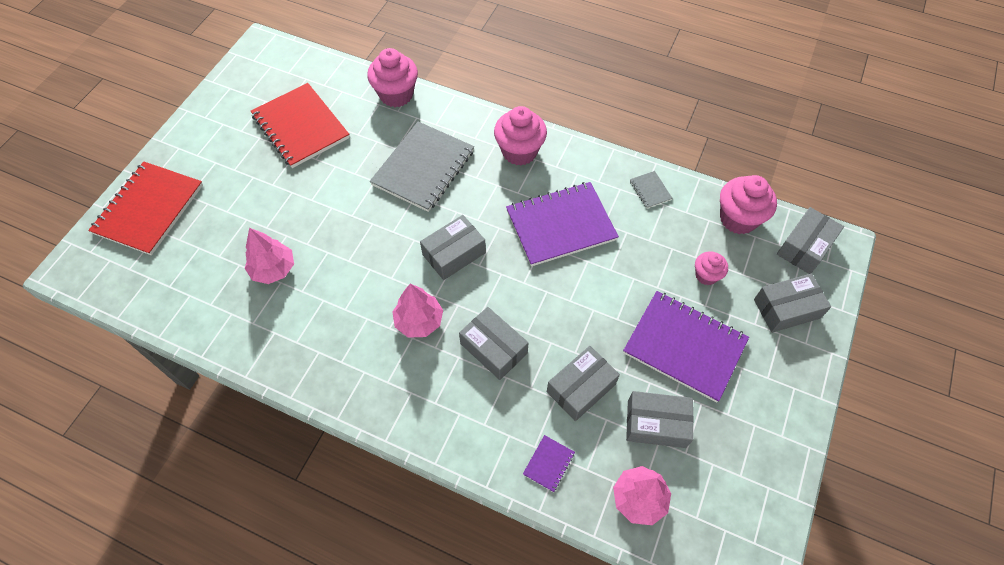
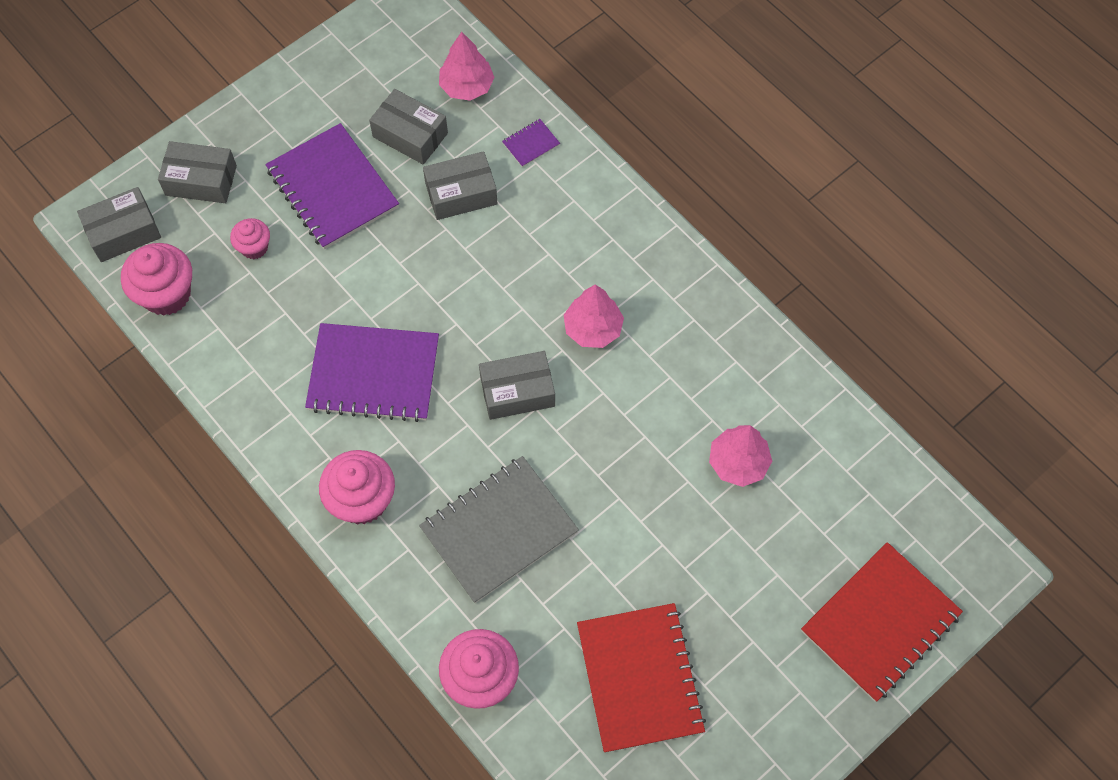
camera: 155 degrees left, 5 degrees up
(493, 348) = (527, 267): grey box -> none
(650, 190) = (238, 373): grey notebook -> none

